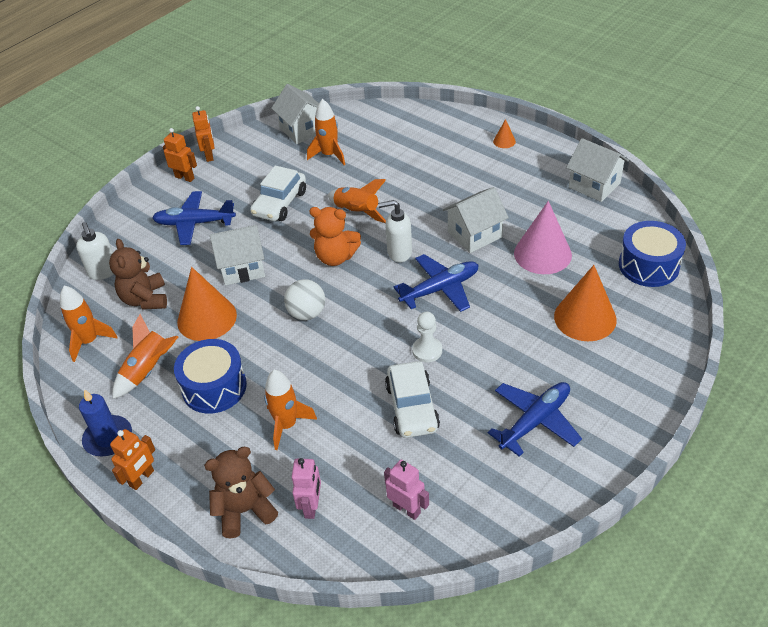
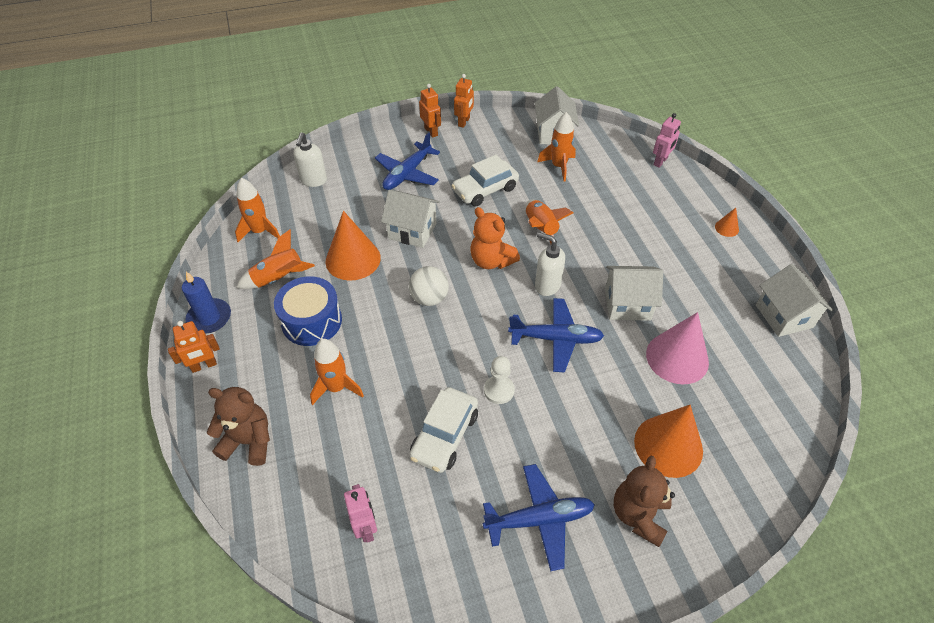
camera: 30 degrees right, 5 degrees up
(145, 299) = (323, 219): brown teddy bear -> brown teddy bear (639, 515)
(194, 223) = (407, 174): blue plane -> blue plane turned 90 degrees counterclockwise
(311, 506) = (297, 472): pink robot -> pink robot (660, 162)
(648, 265) = (777, 429): blue drum -> none

